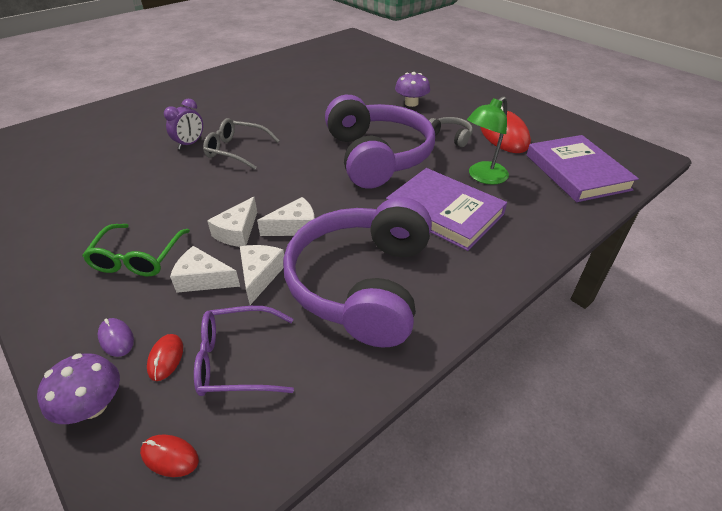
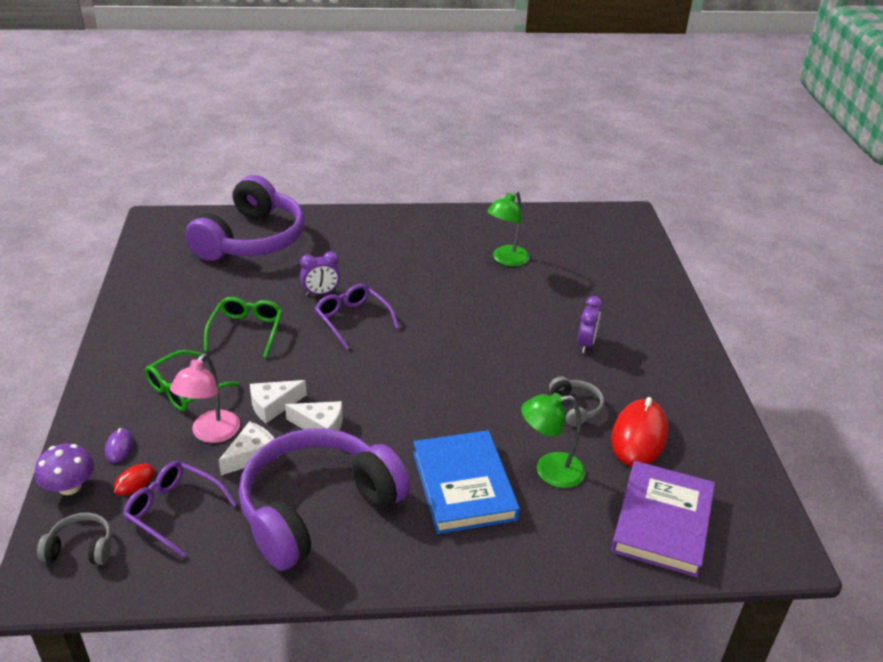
camera: 35 degrees right, 5 degrees down
(151, 192) = (246, 331): none -> green glasses
(170, 456) = (81, 548): red mouse -> grey headphones
(203, 279) = (211, 434): white cheese -> pink lamp
(236, 150) = (352, 320): grey glasses -> purple glasses
(305, 79) = (506, 260): none -> green lamp
(377, 156) = (472, 392): purple headphones -> purple headphones (252, 239)
(411, 103) = (586, 344): purple mushroom -> purple clock
(444, 212) = (463, 485): purple book -> blue book

